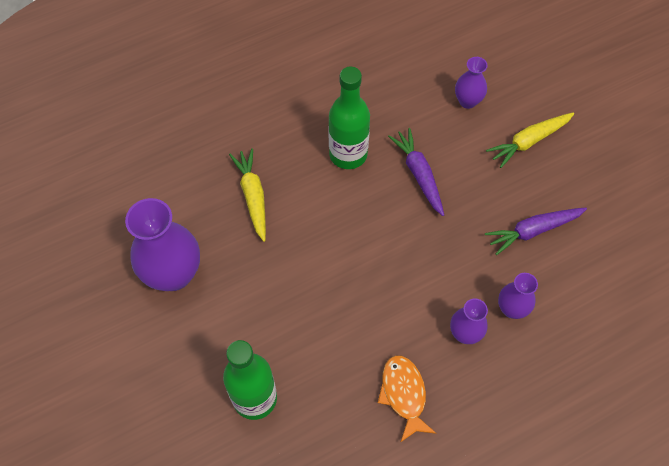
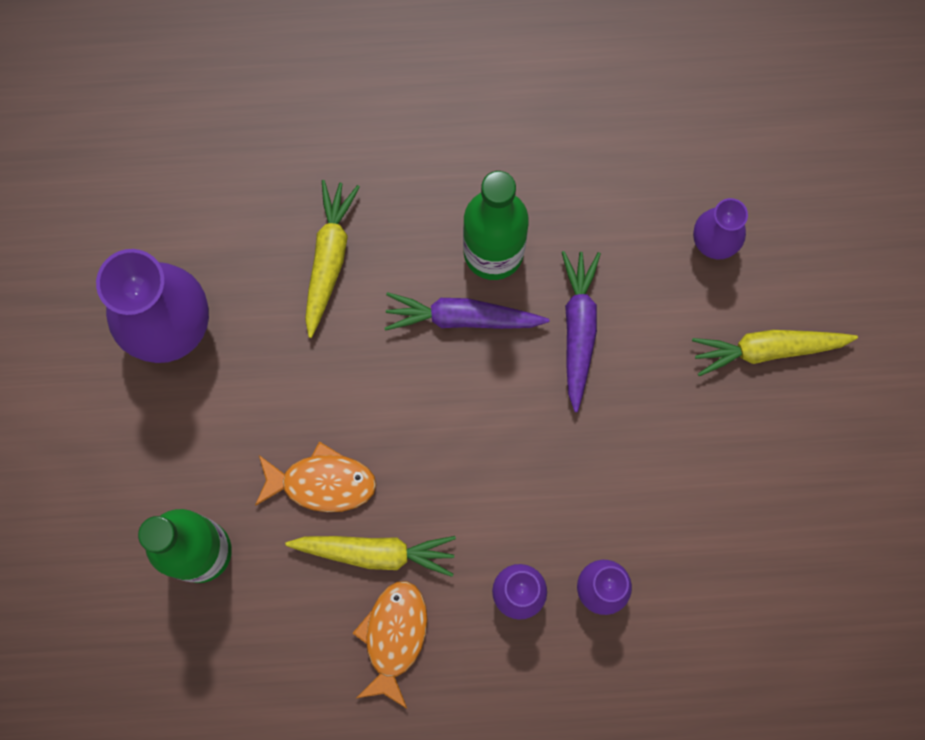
camera: 25 degrees right, 15 degrees up
(312, 323) = (322, 483): none -> orange fish
(366, 349) = (375, 552): none -> yellow carrot
(533, 231) = (695, 490): purple carrot -> purple carrot (462, 318)

